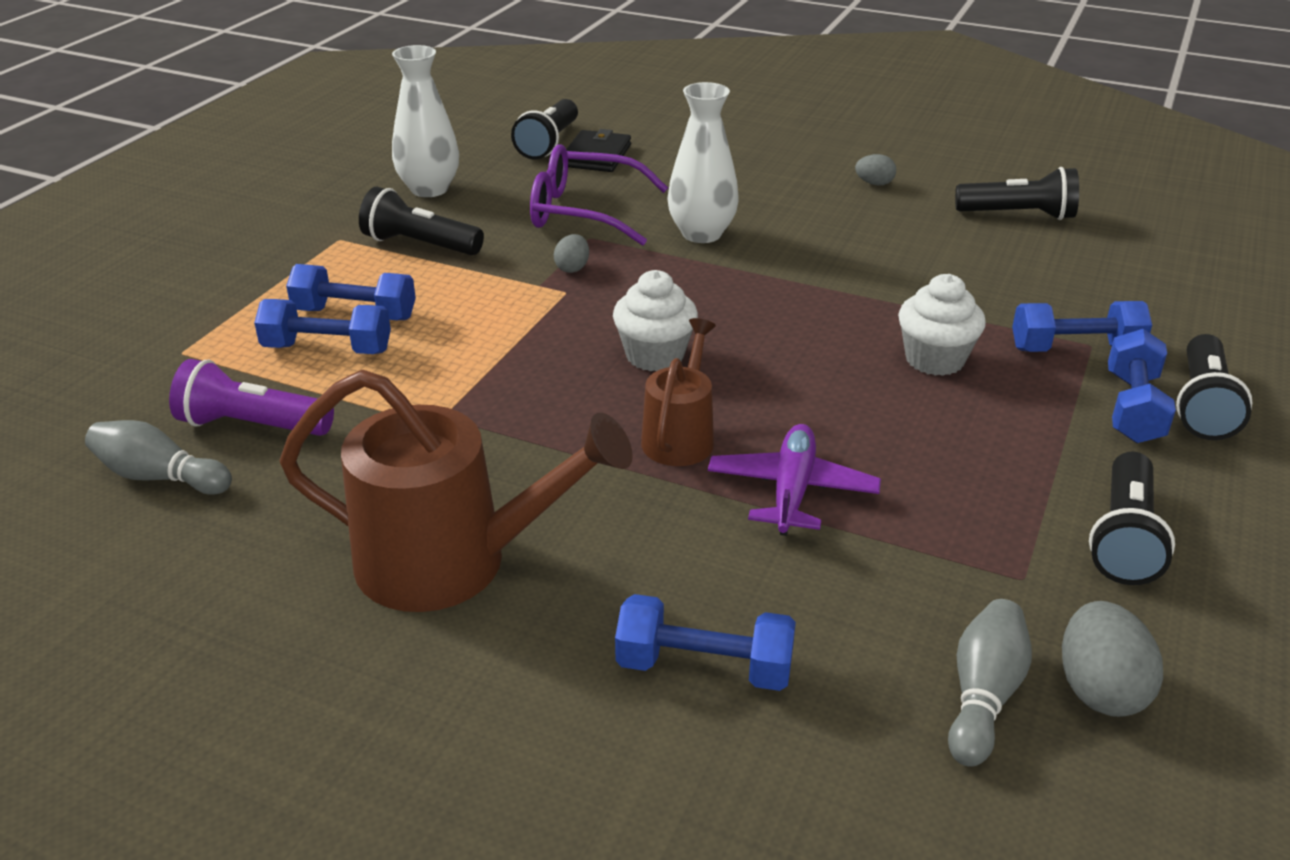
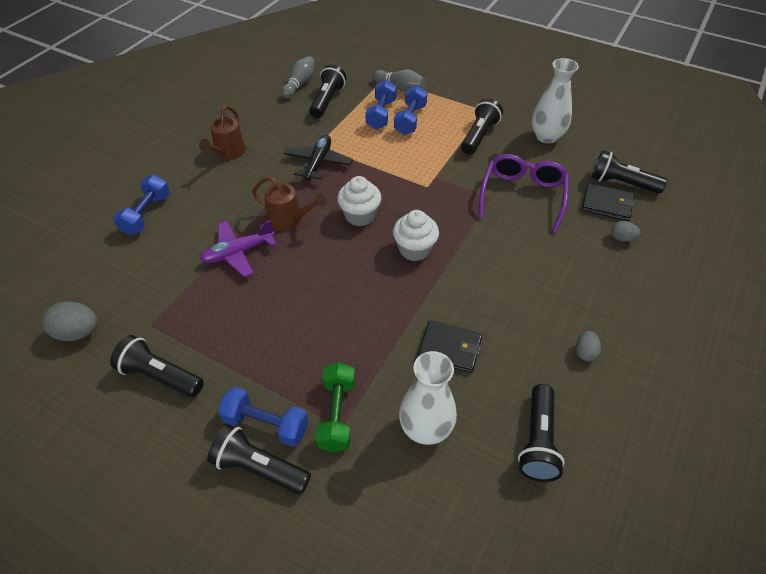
camera: 95 degrees right, 15 degrees up
(252, 425) = (327, 100): purple flashlight -> black flashlight
(452, 562) = (228, 153): brown watering can -> brown watering can, size x0.56
(496, 417) = (318, 163): none -> black plane
(572, 268) = (453, 189): grey egg -> grey egg (621, 238)
(701, 234) = (496, 245): white vase -> white vase (425, 428)
(792, 491) = (238, 253): purple plane -> purple plane turned 135 degrees clockwise
(914, 268) = (449, 348): none -> black wallet
(934, 359) = (337, 333): white cupcake -> white cupcake (414, 249)
(983, 696) = (94, 292): grey bowling pin -> grey bowling pin (400, 88)
(1075, 349) = (337, 414): blue dumbbell -> green dumbbell

